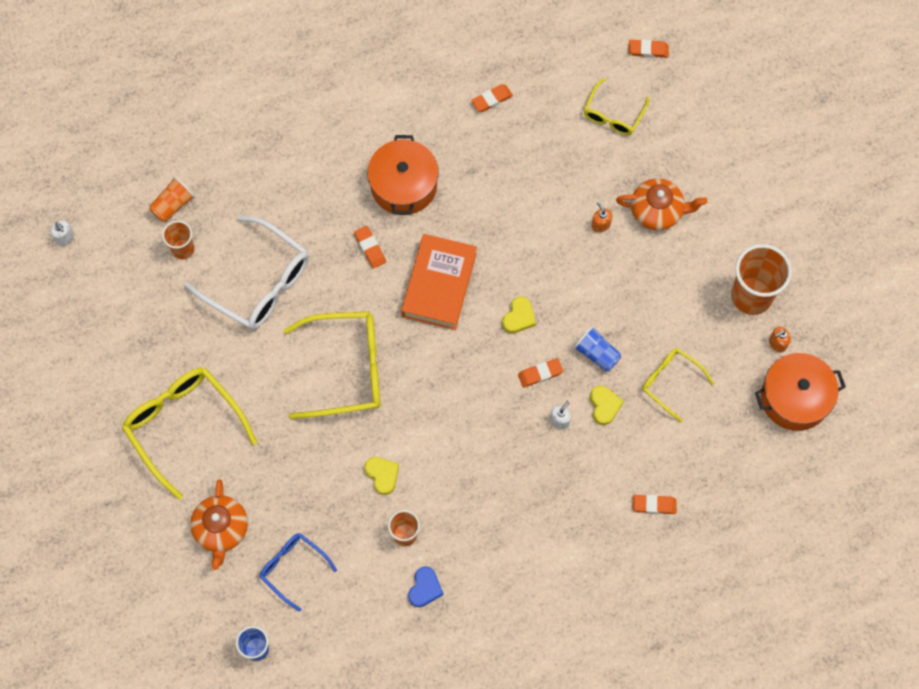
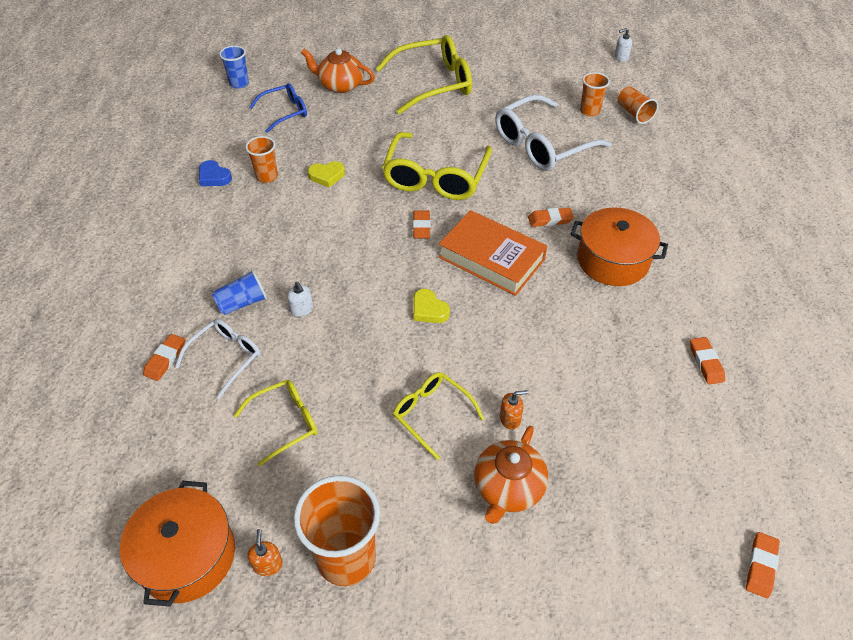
camera: 110 degrees right, 20 degrees down
(540, 374) = (359, 308): orange eraser -> orange eraser (421, 227)
(597, 354) = (355, 363): blue cup -> blue cup (242, 303)
(604, 406) = (295, 351): yellow heart -> none
(613, 114) = (662, 485): yellow glasses -> yellow glasses (432, 414)
(632, 457) = (226, 357): none -> white glasses

